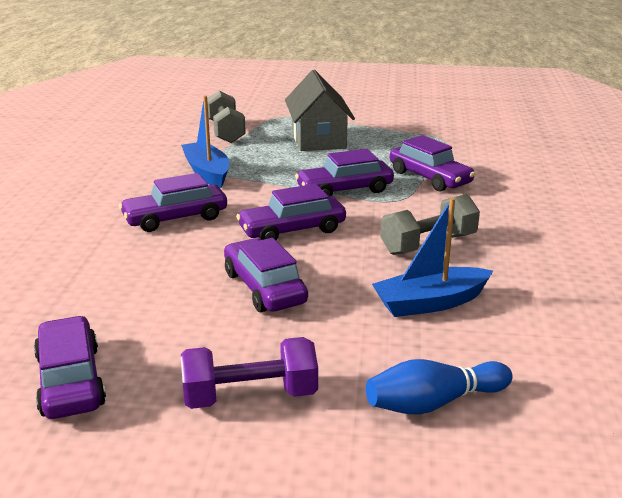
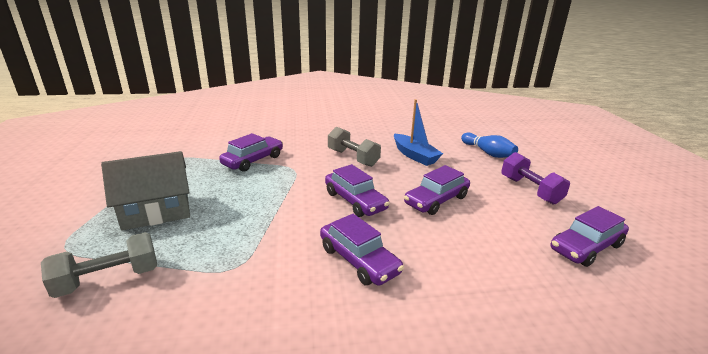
camera: 105 degrees left, 0 degrees up
(207, 173) = (248, 265): blue boat -> none
(344, 190) = (279, 188): purple car -> none

